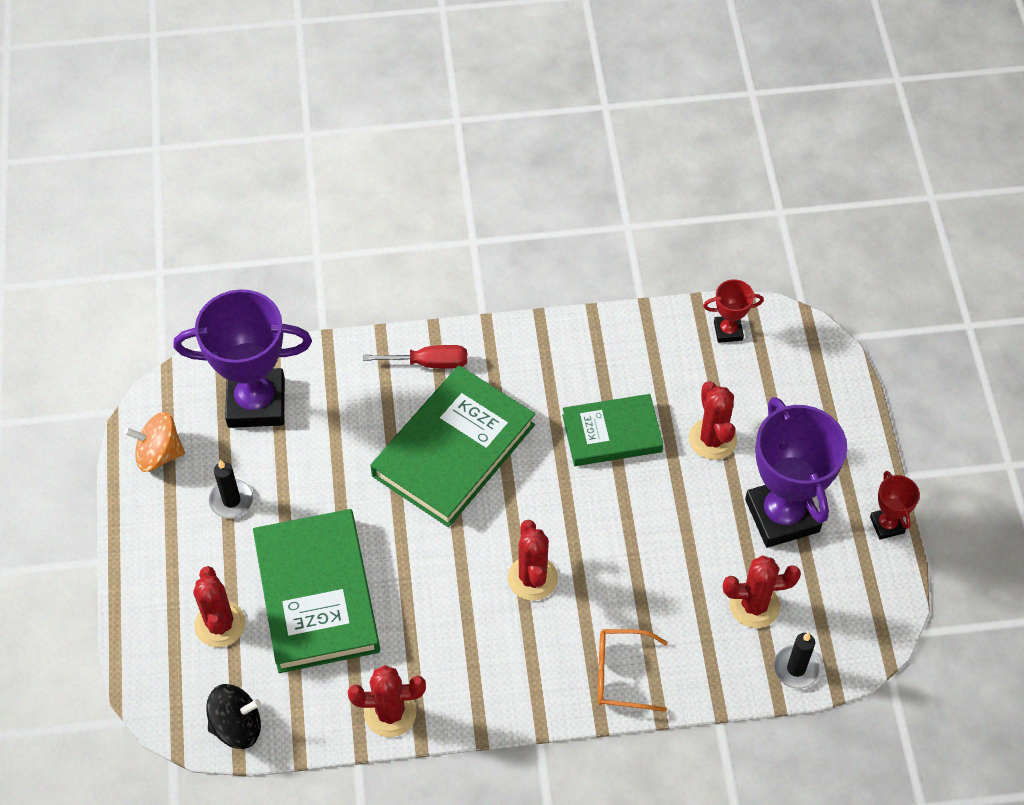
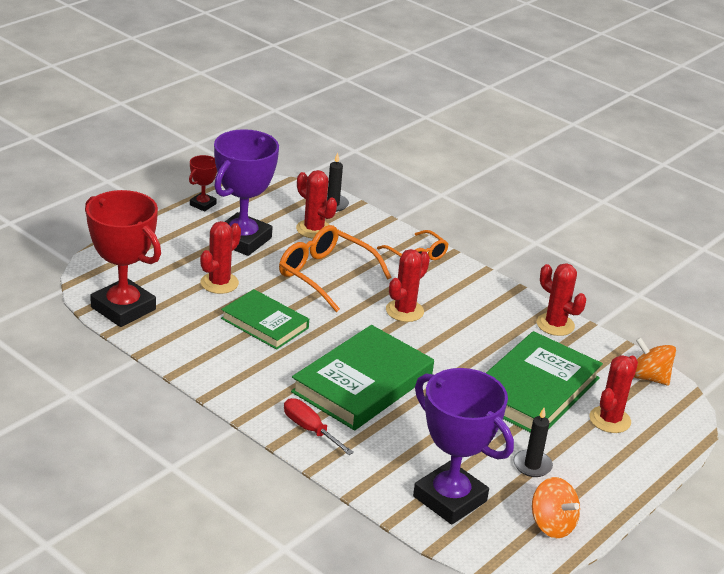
camera: 135 degrees left, 25 degrees down
(237, 726) = (649, 377): black spinning top -> orange spinning top
(453, 450) = (362, 383): green book -> green book turned 45 degrees counterclockwise
(653, 550) = (326, 275): none -> orange glasses
(728, 331) = (123, 308): red trophy -> red trophy, size x2.15

